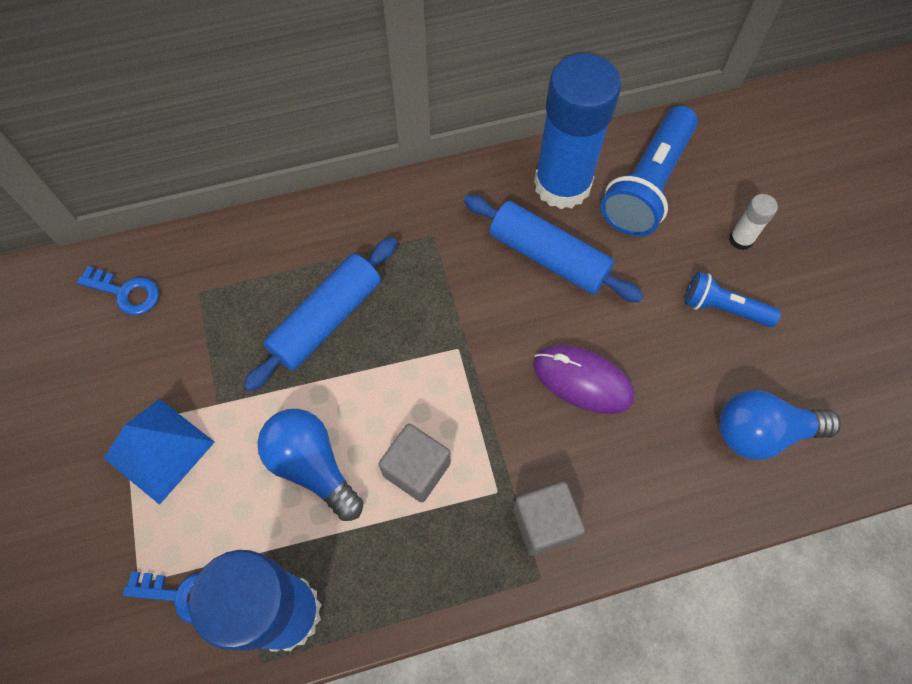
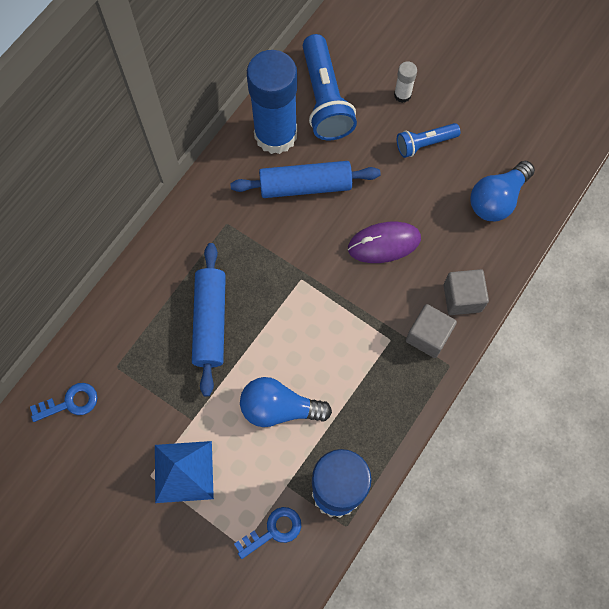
camera: 40 degrees left, 5 degrees up
(416, 469) = (337, 363): grey cube -> grey cube (462, 298)

